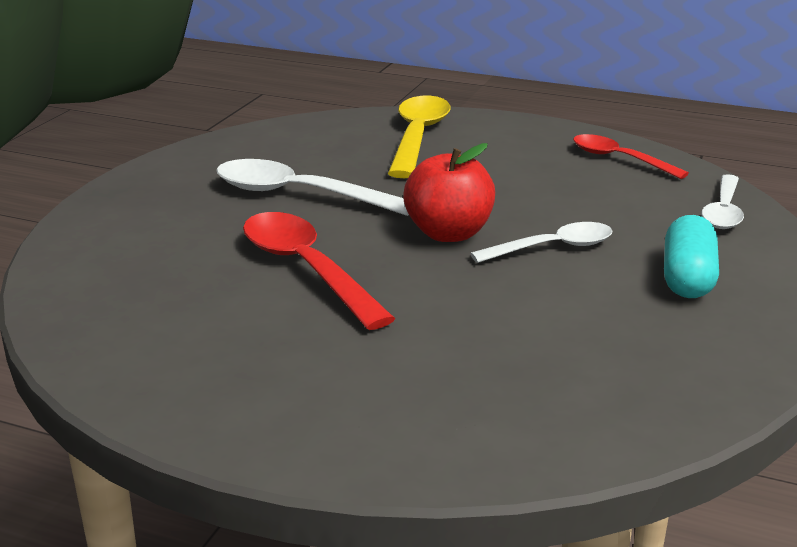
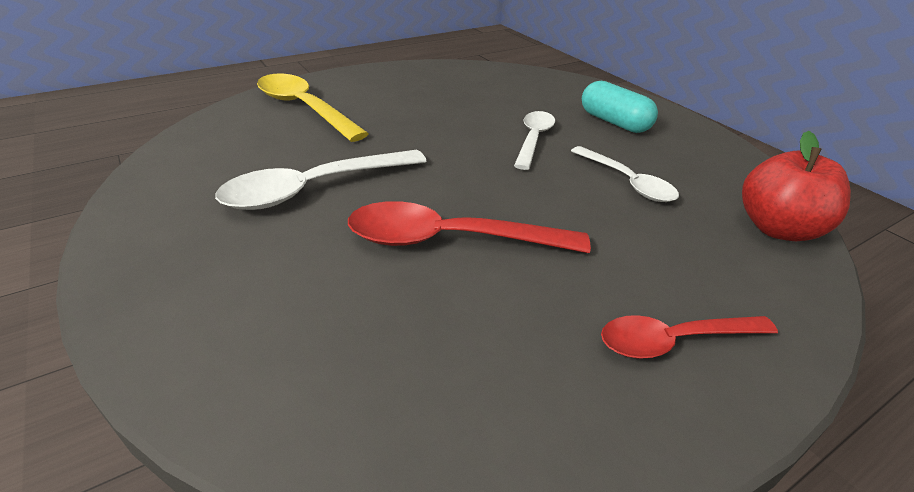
camera: 55 degrees left, 10 degrees up
(448, 233) = (469, 161): red apple -> red apple (777, 229)
(619, 159) = (445, 75): red spoon -> red spoon (674, 341)
(723, 211) = (547, 82): white spoon -> white spoon (627, 182)

